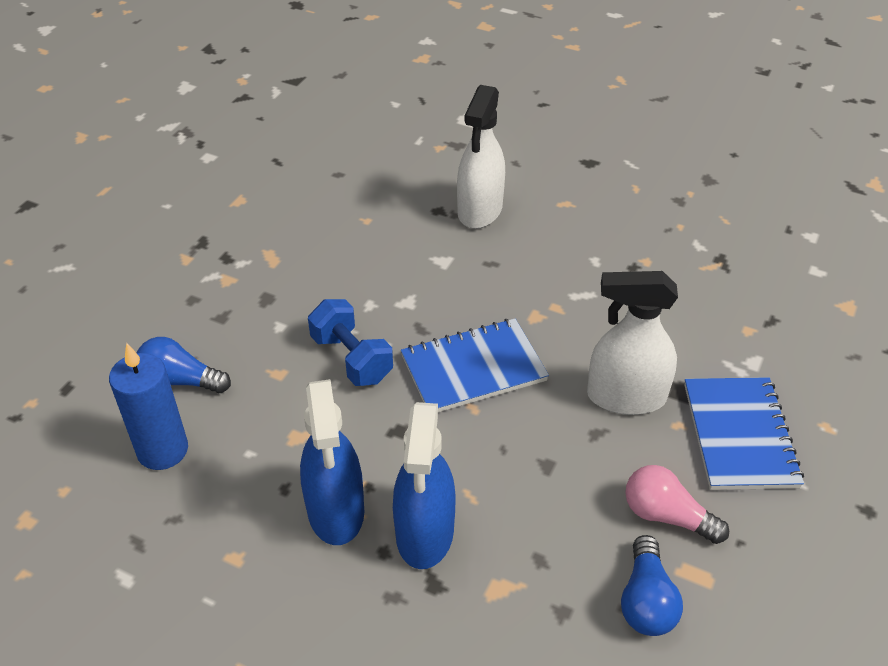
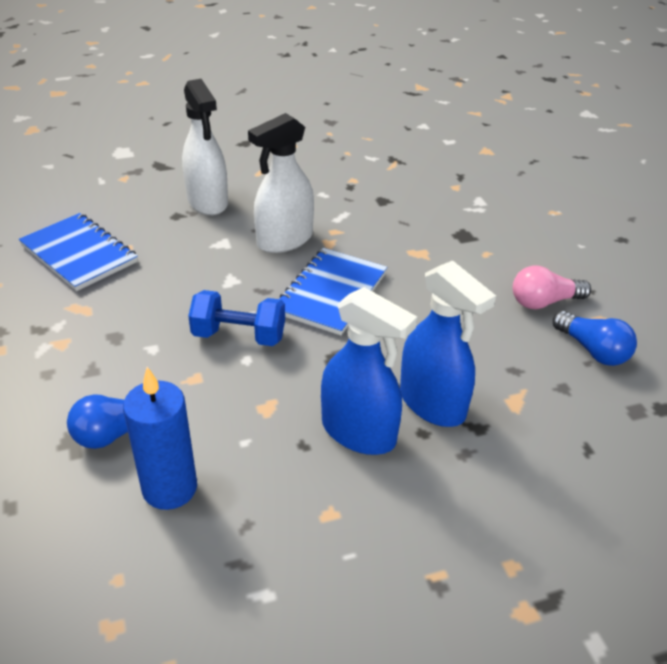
camera: 45 degrees left, 5 degrees down
(625, 397) = (440, 256): white spray bottle -> white spray bottle (284, 240)
(739, 435) = (522, 240): blue notebook -> blue notebook (79, 254)

